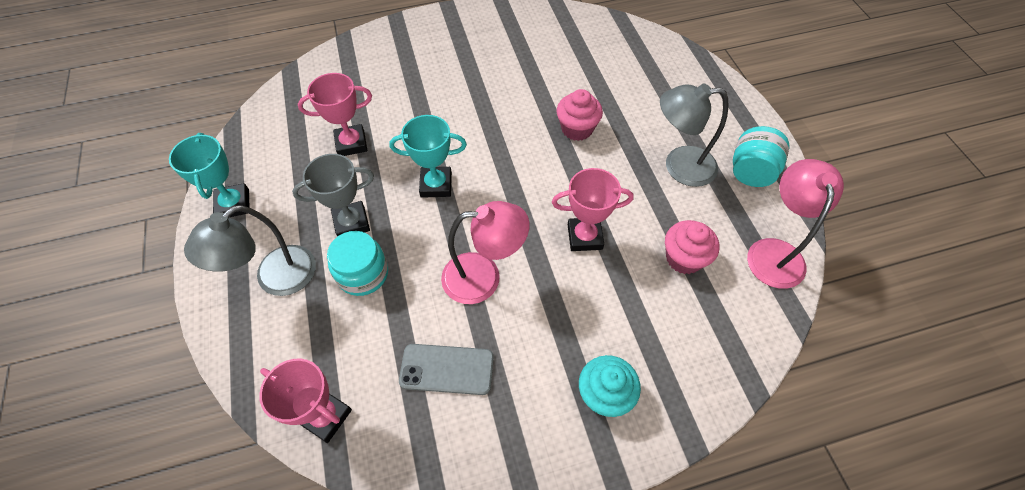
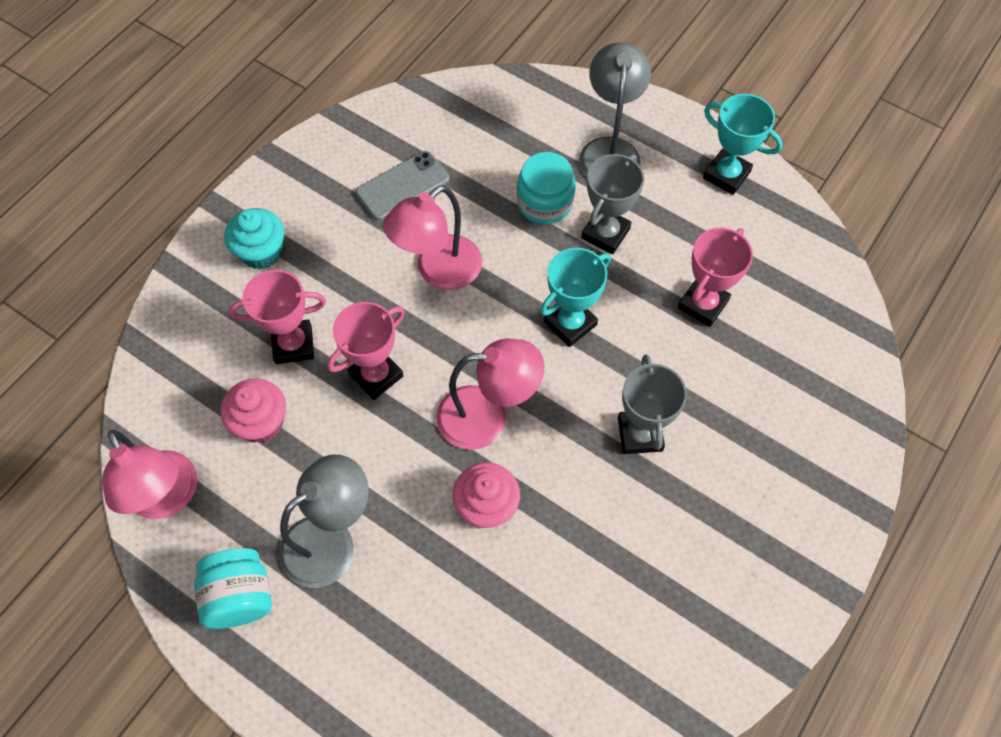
camera: 140 degrees right, 5 degrees up
(325, 416) = (461, 103): pink trophy -> pink trophy (293, 344)
(462, 109) = (640, 434): none -> grey trophy
(536, 169) = (487, 417): none -> pink lamp

